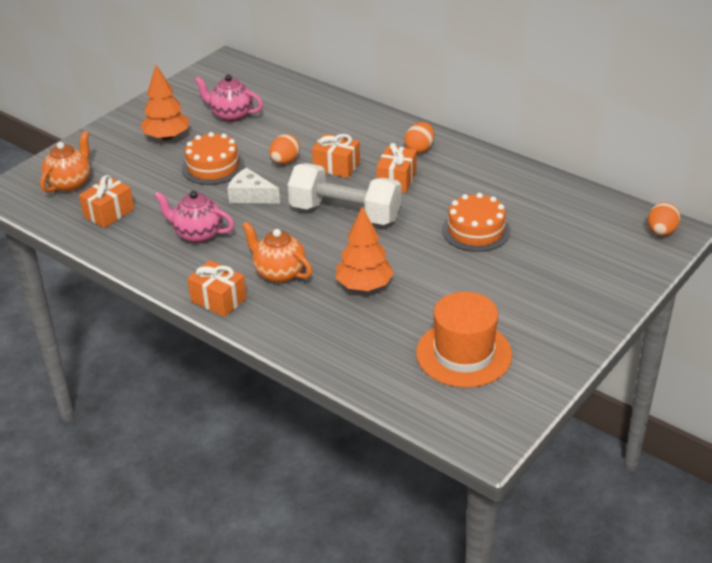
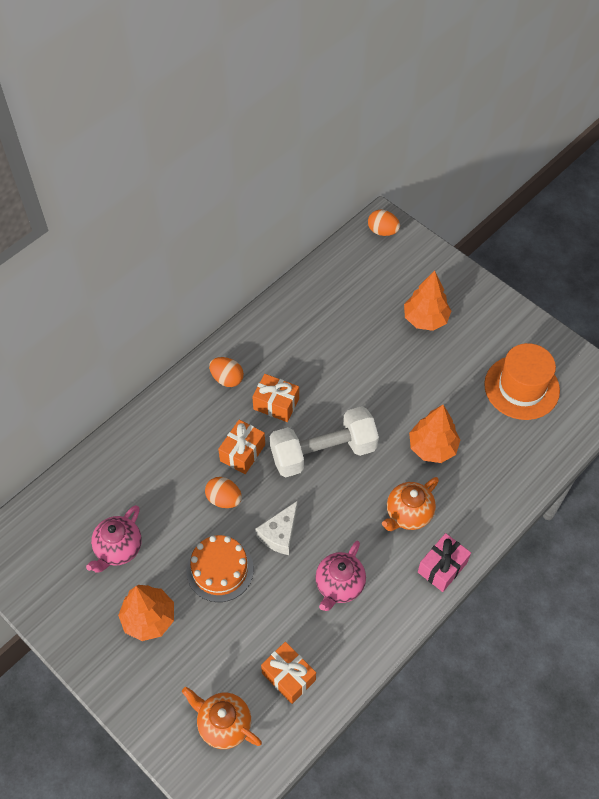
camera: 85 degrees left, 20 degrees up
(218, 300) = (442, 567): orange gift -> pink gift
(345, 213) = (323, 452): white dumbbell -> white dumbbell turned 45 degrees clockwise
(476, 230) = (364, 354): orange cake -> none
(540, 272) = (425, 319): none -> orange tree

